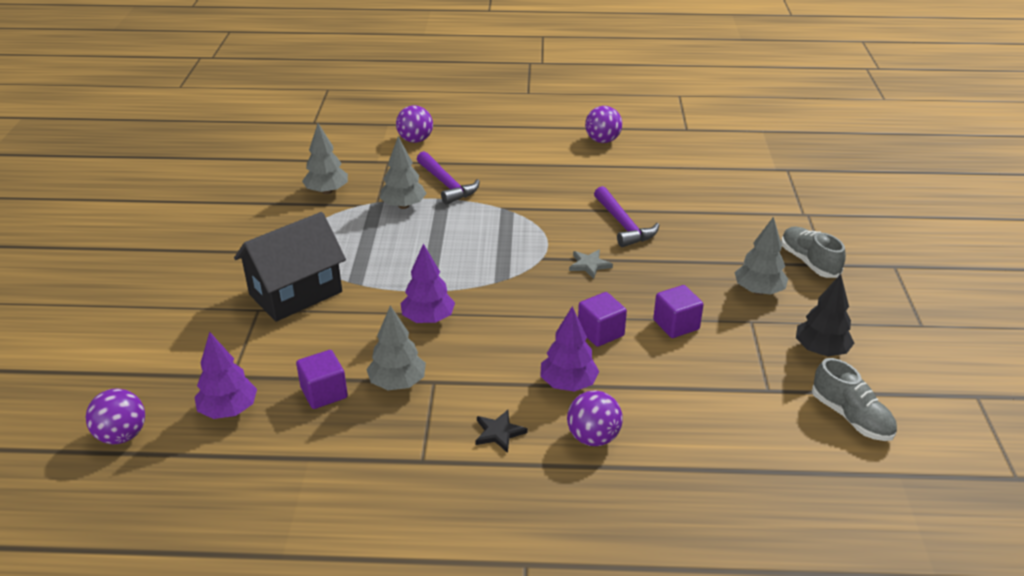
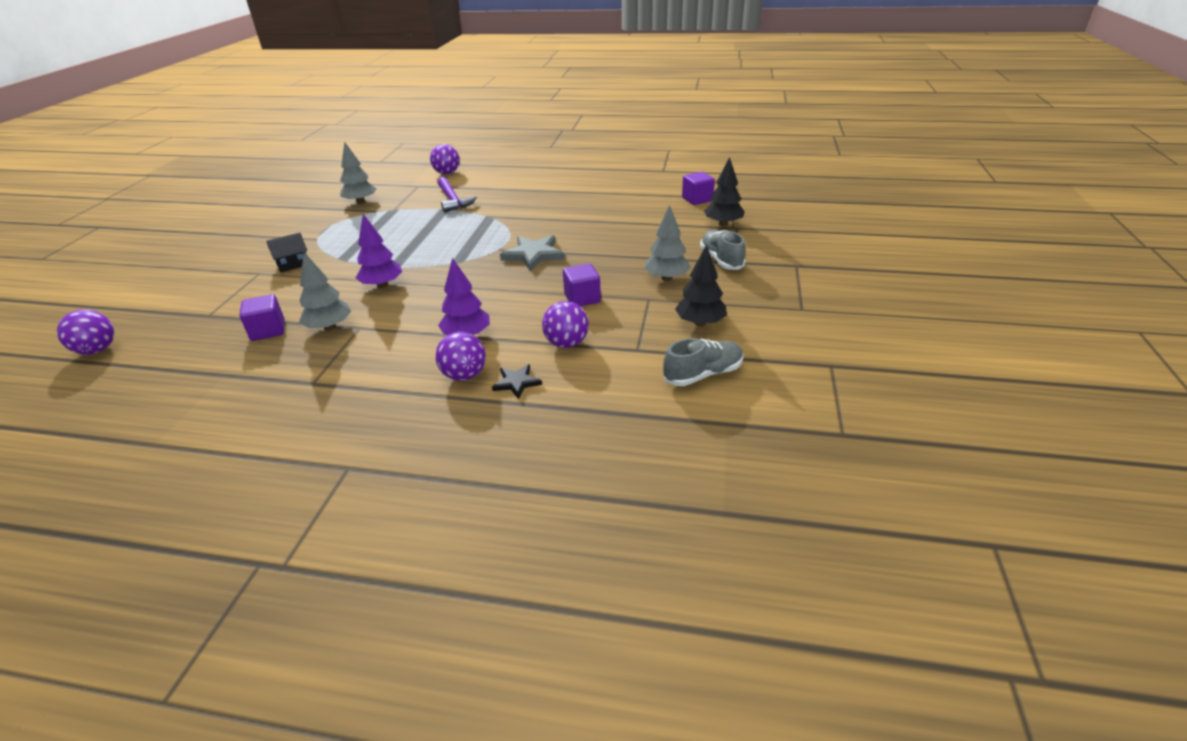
camera: 10 degrees right, 0 degrees up
(229, 410) = (188, 338): purple tree -> none
(296, 293) = (293, 264): black house -> black house, size x0.47
(403, 206) = (411, 212): grey tree -> none
(499, 432) = (388, 367): black star -> black star (516, 383)
(589, 265) = (533, 255): grey star -> grey star, size x1.73
(600, 332) = (515, 301): purple cube -> purple cube (697, 199)
(602, 140) = (591, 176): purple ball -> purple ball (566, 343)
(623, 225) = (577, 229): purple hammer -> none
(790, 209) = (723, 224): none -> black tree
(851, 417) = (703, 374): grey shoe -> grey shoe turned 90 degrees counterclockwise

